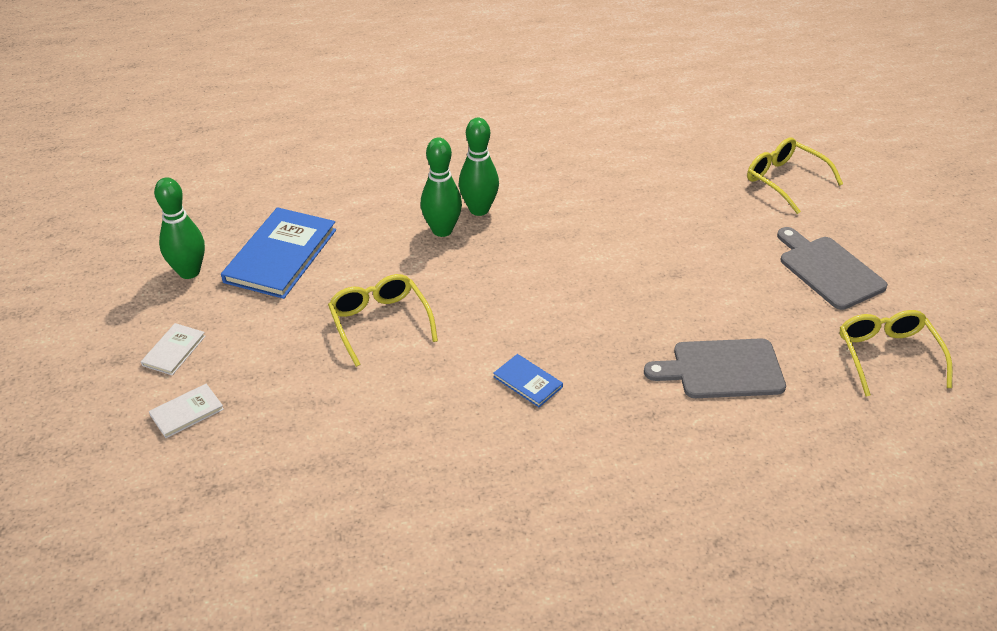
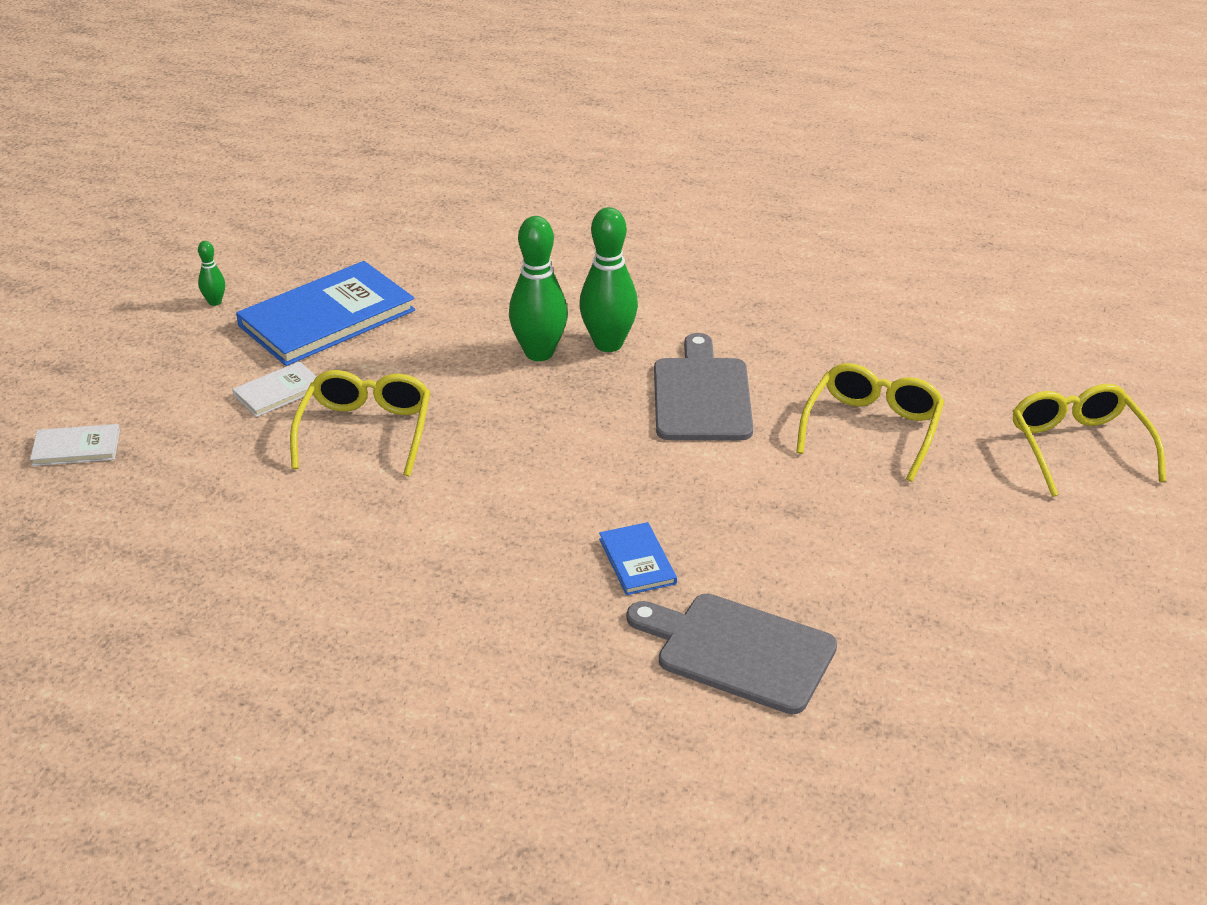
camera: 30 degrees right, 5 degrees down
(174, 351) = (123, 379): white book -> white book (278, 392)
(189, 272) = (215, 302): green bowling pin -> green bowling pin, size x0.47
(527, 382) = (472, 565): blue book -> blue book (637, 561)
(828, 270) = (1025, 586): grey cutting board -> grey cutting board (702, 395)
(887, 356) = (1002, 731): yellow glasses -> yellow glasses (872, 429)

